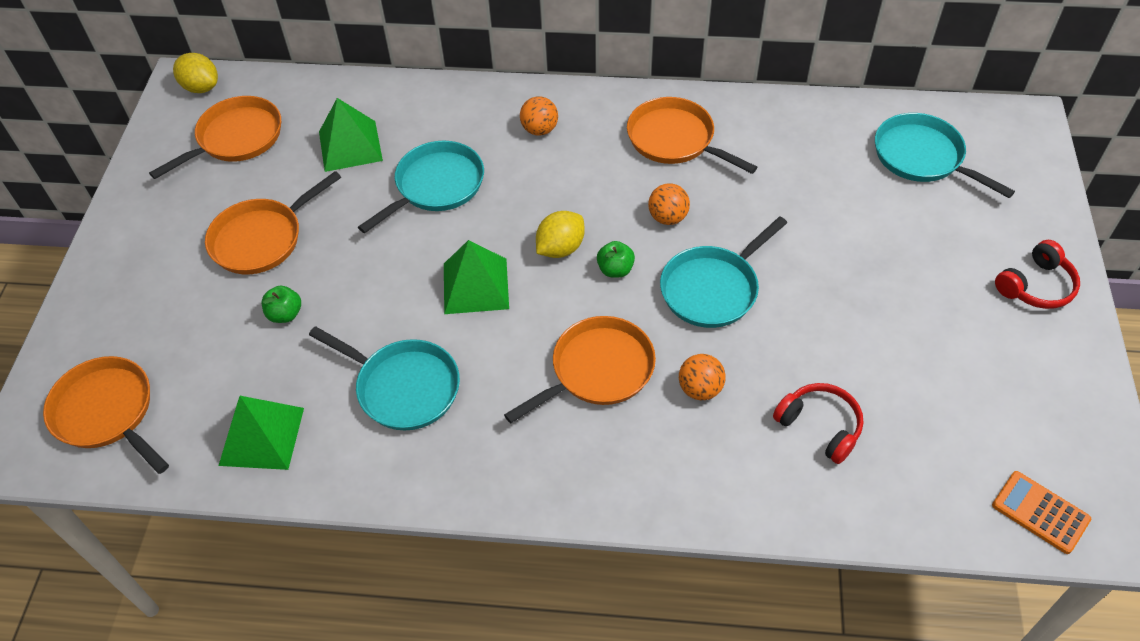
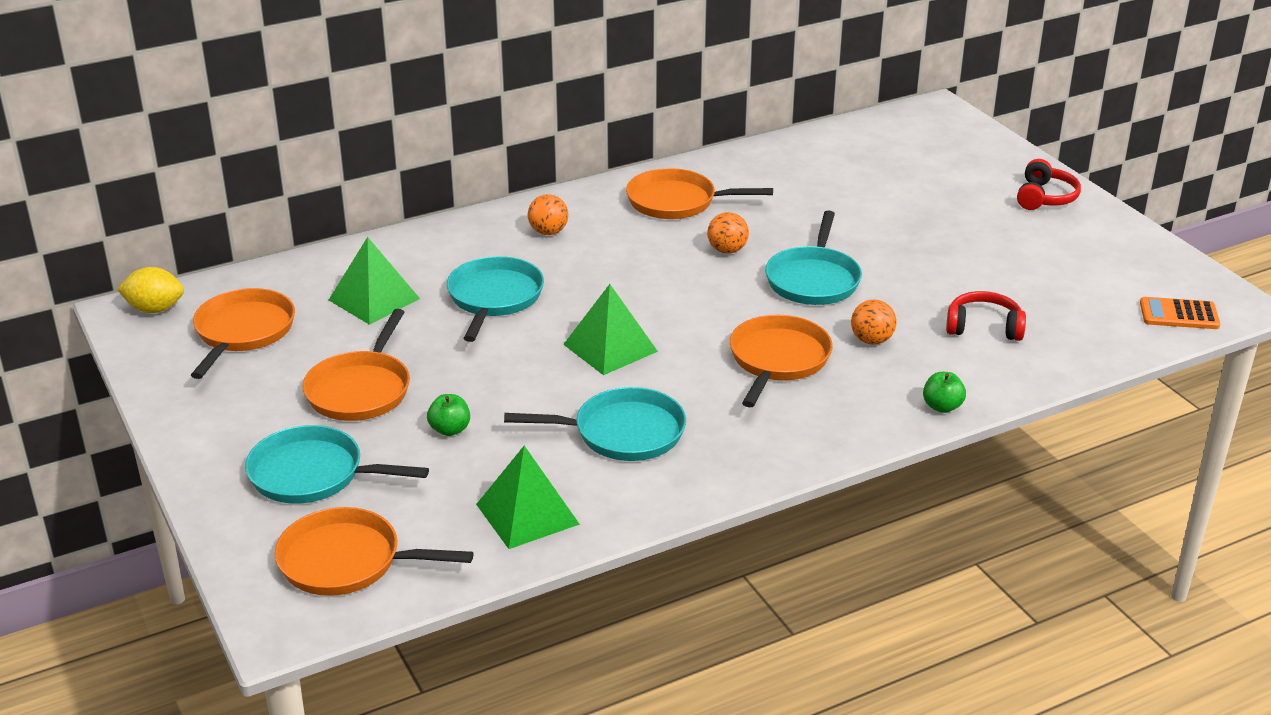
camera: 35 degrees left, 20 degrees down
(560, 248) = (658, 299): yellow lemon -> none
(615, 270) = (720, 296): green apple -> green apple (942, 407)
(922, 157) = (885, 152): turquoise pan -> turquoise pan (313, 474)

